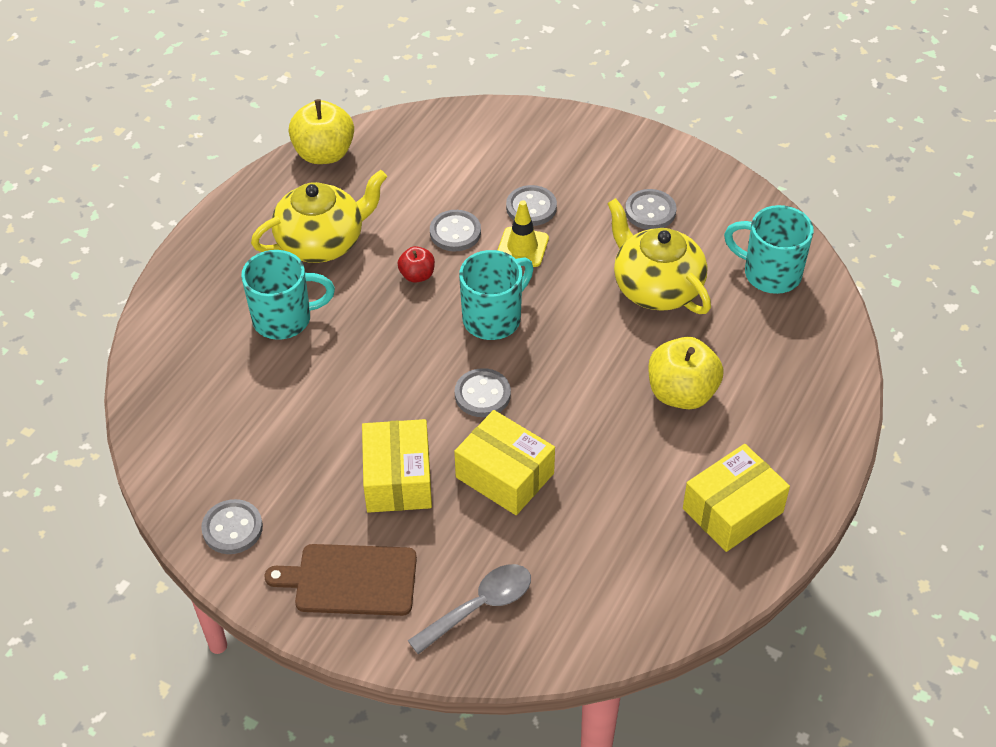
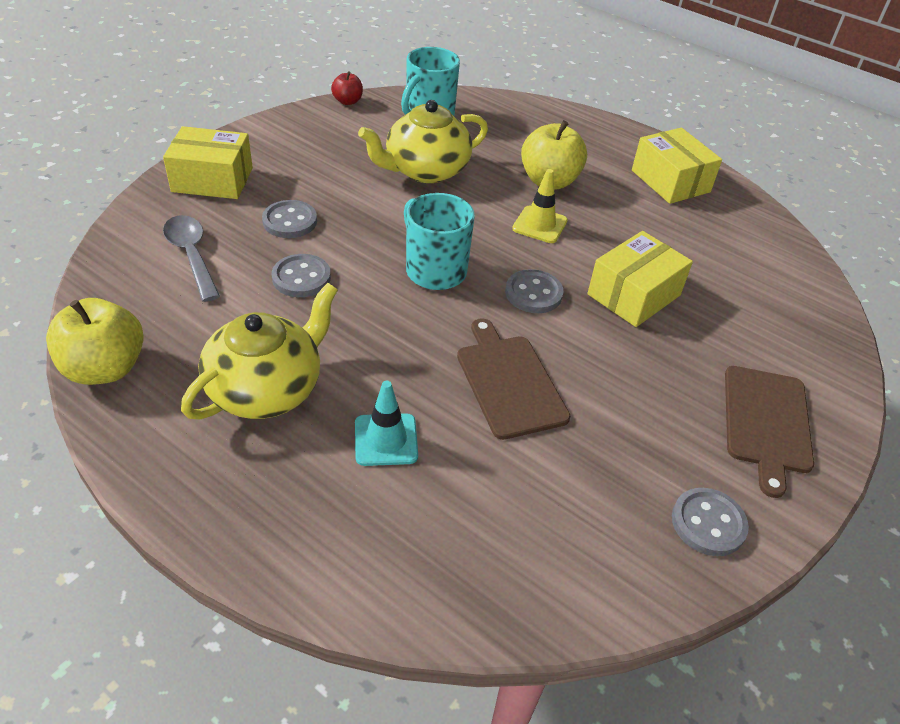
camera: 85 degrees left, 5 degrees down
(284, 319) = (386, 440): turquoise mug -> turquoise traffic cone
(322, 242) = (267, 389): yellow teapot -> yellow teapot turned 60 degrees clockwise
(361, 387) = (509, 382): none -> brown cutting board
(398, 479) = (637, 369): yellow box -> yellow box (212, 180)
(417, 275) = (354, 315): red apple -> red apple (347, 101)
(480, 606) = (783, 334): grey spoon -> grey spoon (191, 255)
(522, 247) = (343, 236): yellow traffic cone -> yellow traffic cone (540, 225)
(650, 211) = (330, 155): grey button -> none

